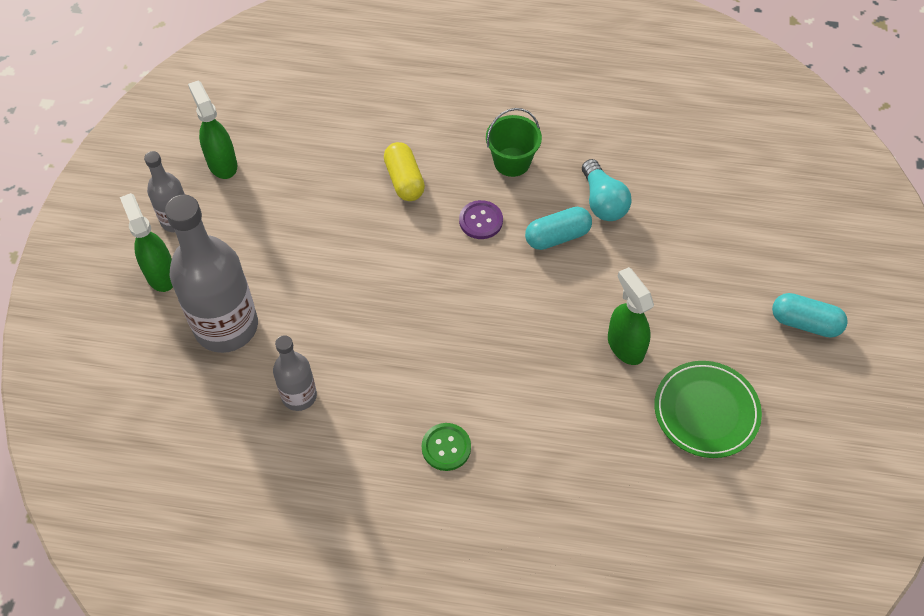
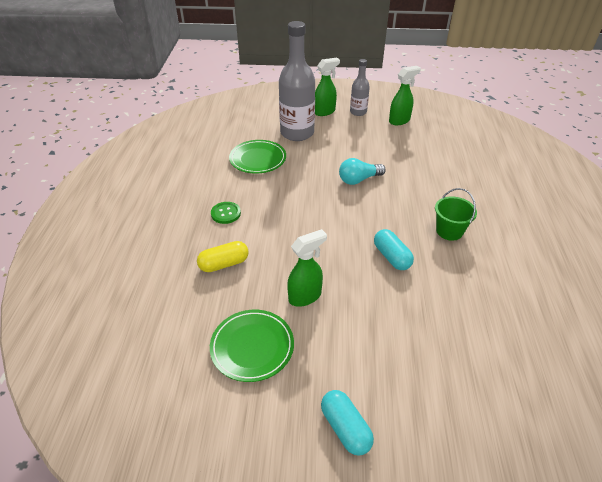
camera: 85 degrees right, 15 degrees down
(299, 396) = (258, 159): grey bottle -> green plate
(404, 180) = (413, 184): yellow capsule -> yellow capsule (224, 264)
(481, 221) = (393, 219): purple button -> none
(603, 202) = (432, 281): turquoise light bulb -> turquoise light bulb (358, 180)
(805, 323) = (345, 428): turquoise capsule -> turquoise capsule turned 45 degrees counterclockwise

